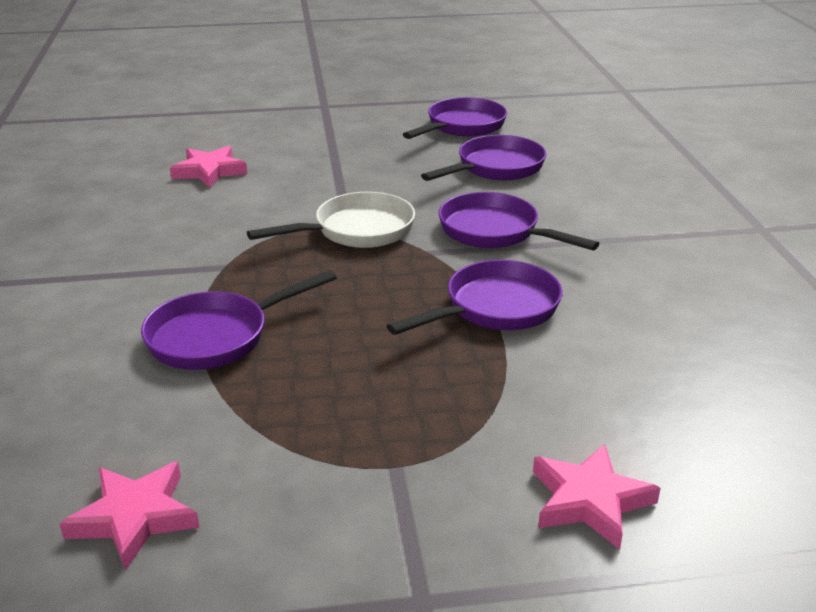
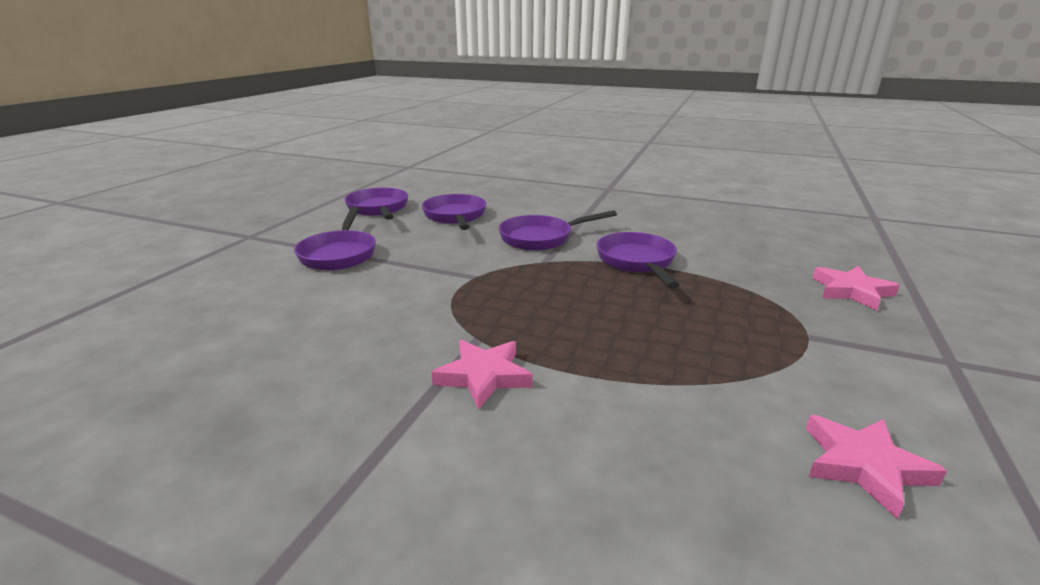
camera: 60 degrees left, 5 degrees down
(209, 171) = (281, 307): pink star -> pink star (483, 376)
(217, 337) = (596, 366): purple pan -> purple pan (339, 254)
(357, 231) = (485, 275): white pan -> none

